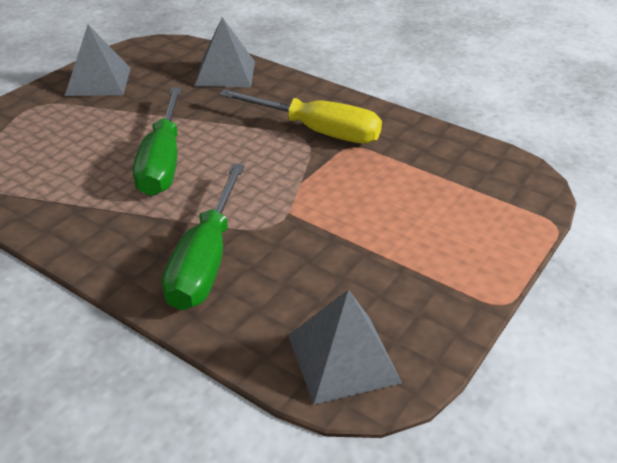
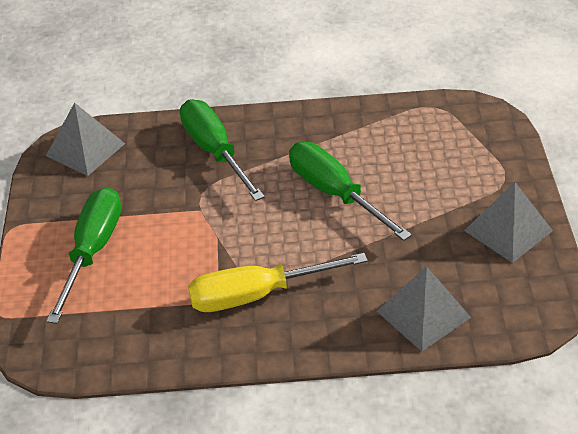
camera: 145 degrees right, 5 degrees up
(426, 231) = (92, 251): none -> green screwdriver

